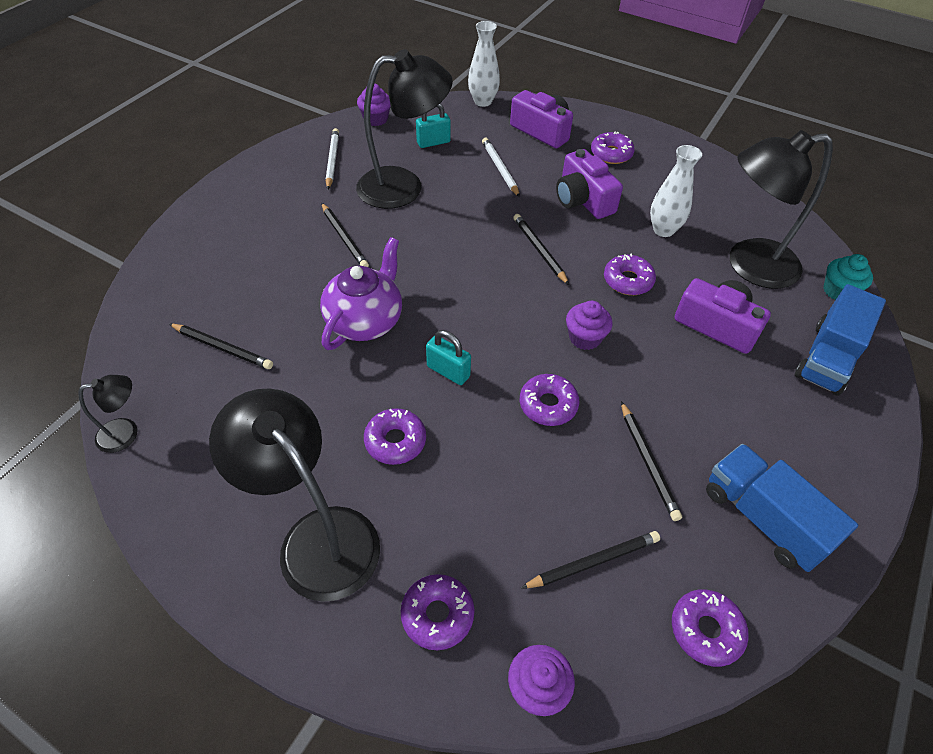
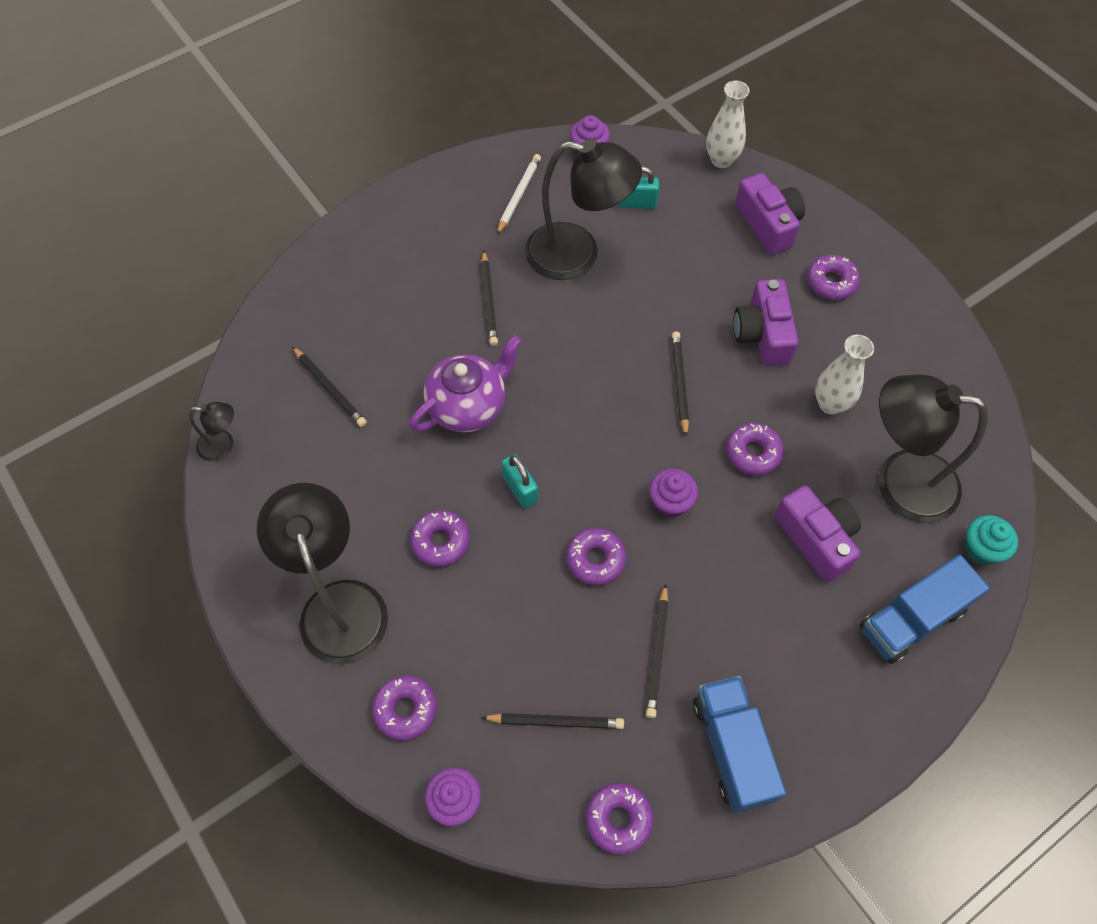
camera: 25 degrees right, 10 degrees up
(500, 169) = (692, 263): white pencil -> none

